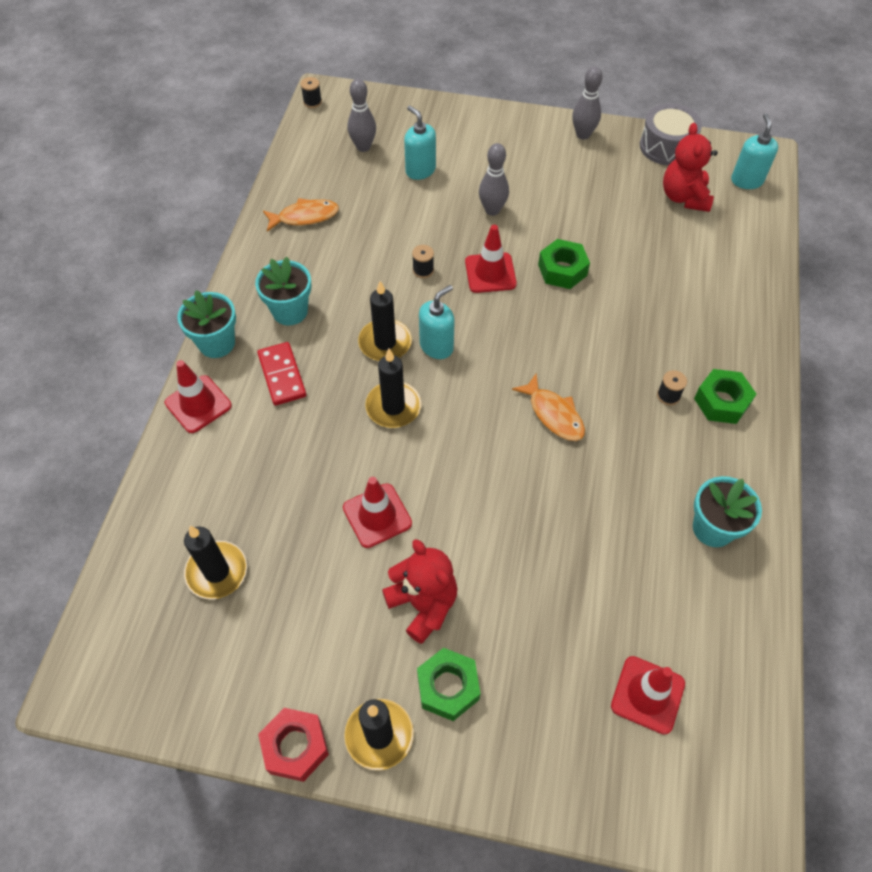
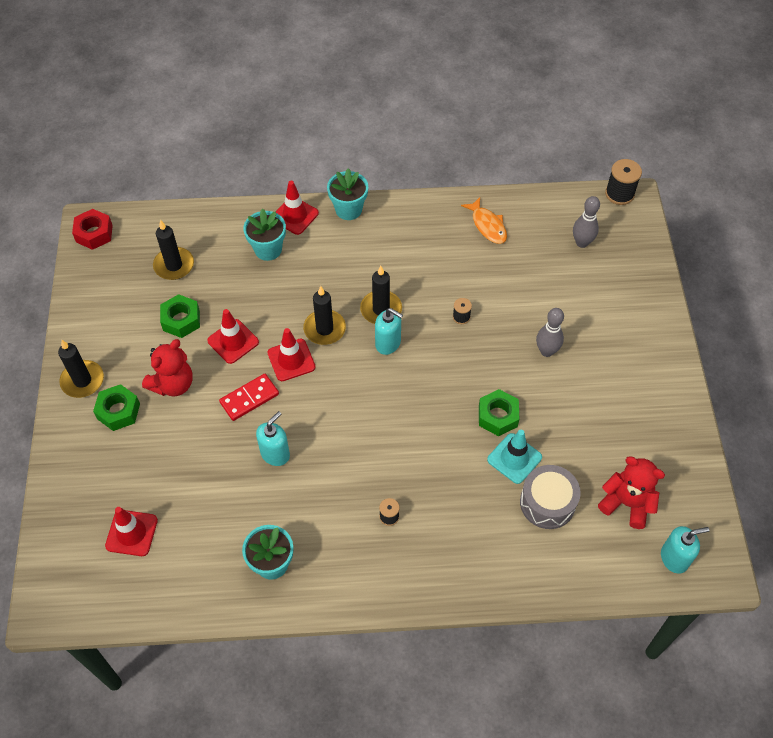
camera: 75 degrees right, 0 degrees up
(282, 375) = (332, 255): red domino -> red domino (249, 398)
(290, 311) = (391, 243): turquoise flower pot -> turquoise flower pot (268, 249)
(295, 747) = (70, 339): red nut -> red nut (94, 233)
(312, 102) = (619, 194): black spool -> black spool, size x1.78
(420, 170) = (572, 289): turquoise soap dispenser -> turquoise soap dispenser (275, 454)
(490, 273) = (475, 364): red traffic cone -> red traffic cone (291, 360)
(553, 414) = (347, 435): orange fish -> none
(583, 134) = (674, 405): grey bowling pin -> none
(617, 269) = (514, 458): none -> turquoise traffic cone
(666, 146) = (691, 479): grey drum -> grey drum (547, 503)
(684, 197) = (627, 503): red teddy bear -> red teddy bear turned 45 degrees clockwise
(721, 402) = (395, 559): green nut -> green nut (181, 320)

